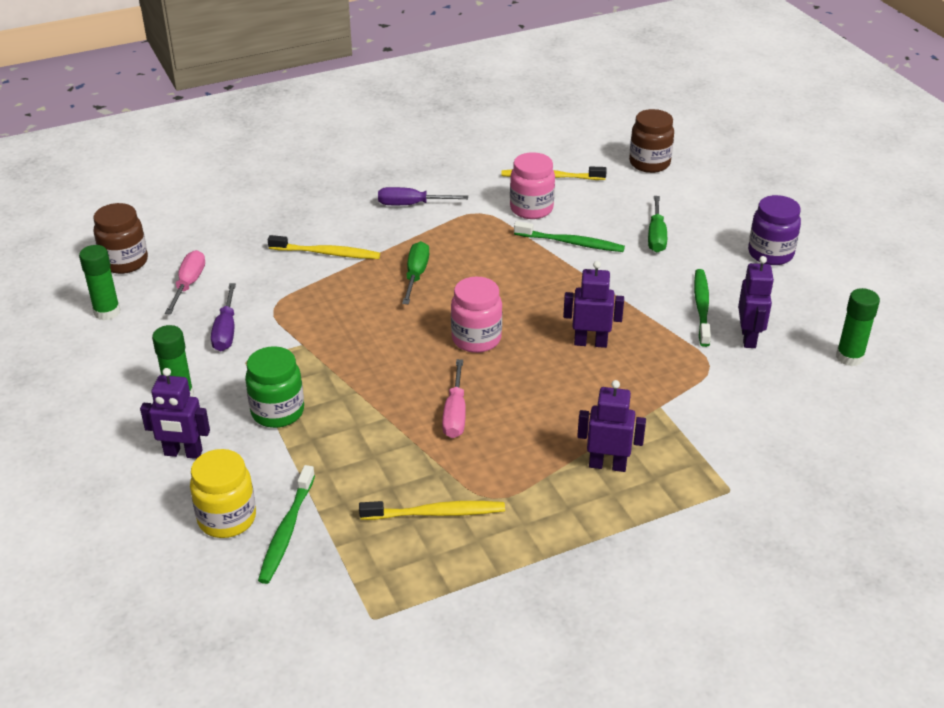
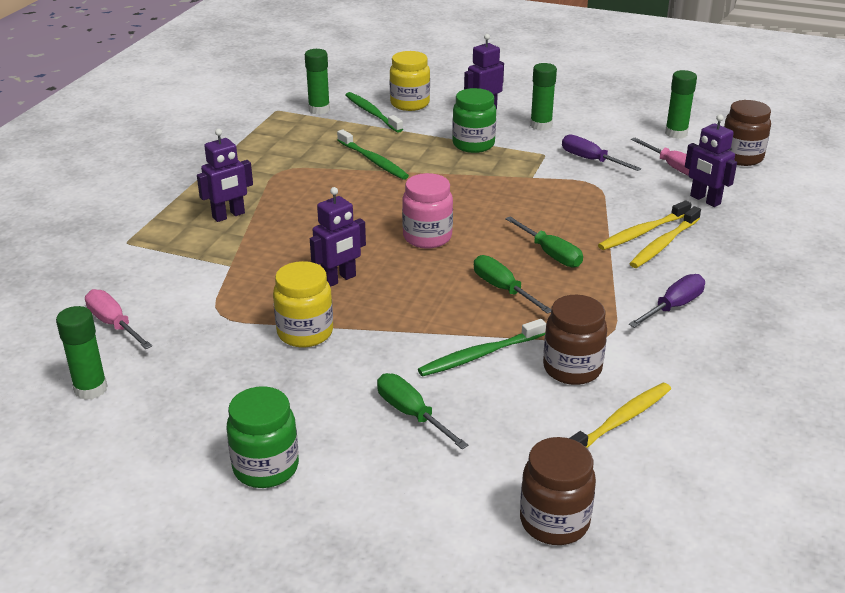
camera: 135 degrees right, 5 degrees down
(329, 581) = (319, 110): none -> green glue stick
(436, 513) = (304, 151): yellow toothbrush -> yellow toothbrush (663, 244)
(455, 414) = (367, 192): pink screwdriver -> pink screwdriver (113, 323)
(490, 271) = (502, 288): none -> green screwdriver
(531, 209) = (572, 369): pink jar -> brown jar
(663, 316) = (305, 333): none -> yellow jar
(701, 307) = (279, 361): green toothbrush -> green toothbrush (373, 161)
(749, 338) = (206, 356): purple robot -> purple robot (705, 200)
(770, 254) = (266, 468): purple jar -> green jar

